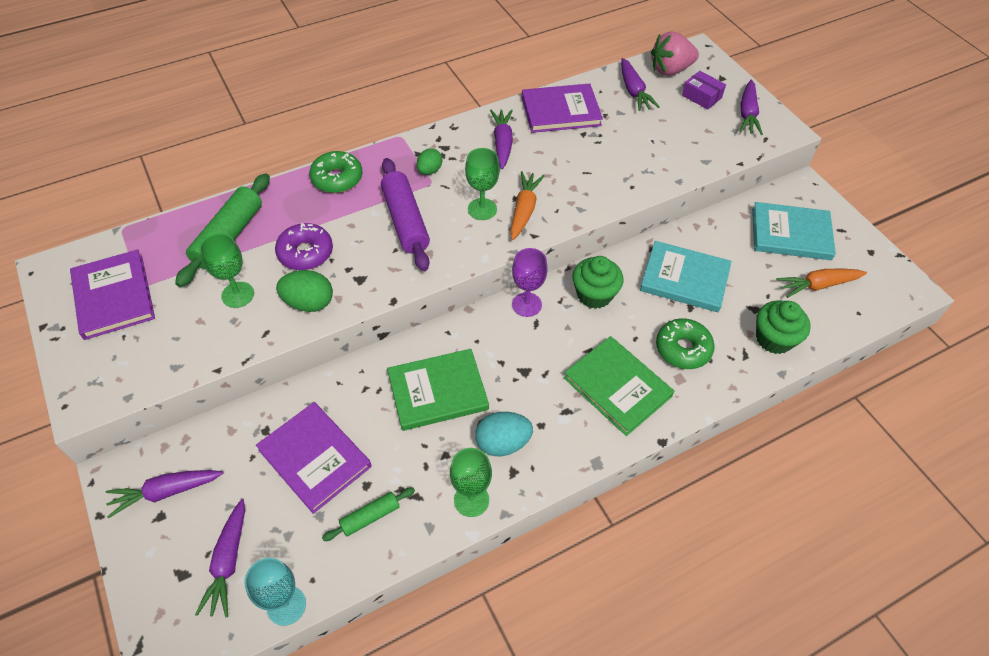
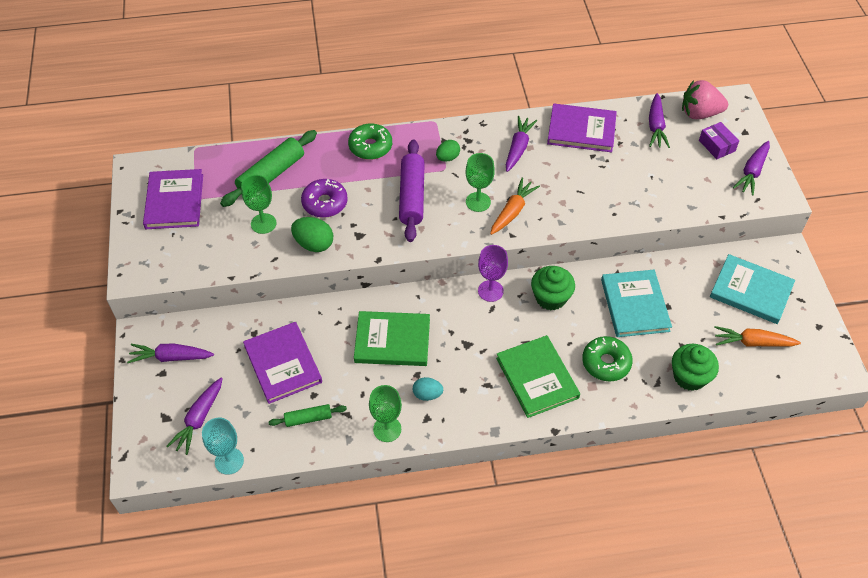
camera: 20 degrees right, 0 degrees up
(502, 443) = (427, 394): turquoise egg -> turquoise egg, size x0.66
(684, 279) = (634, 305): turquoise book -> turquoise book turned 45 degrees clockwise

